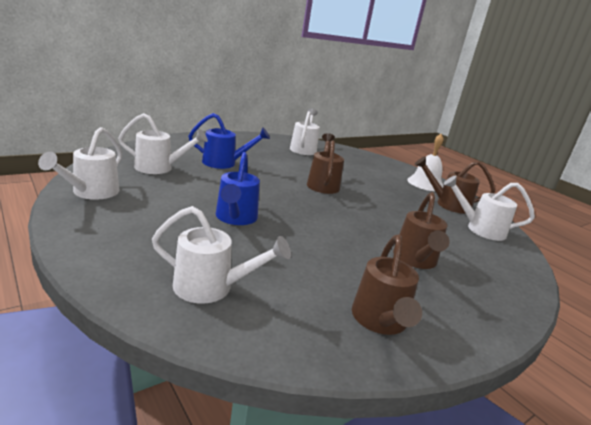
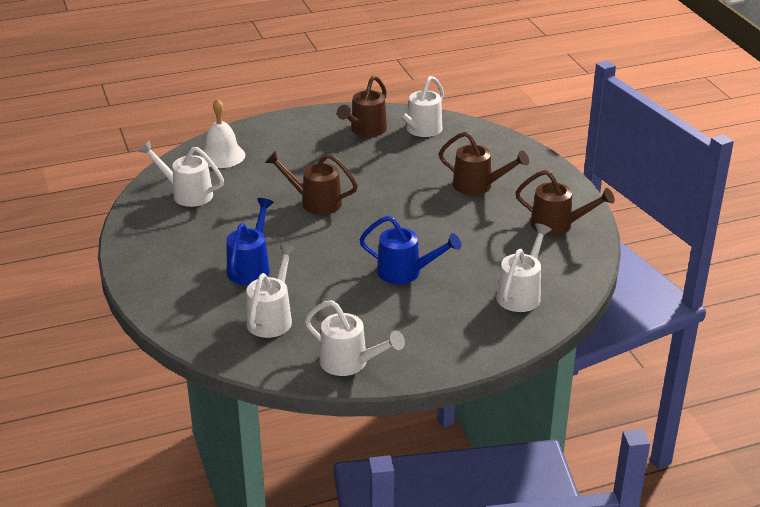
camera: 70 degrees left, 10 degrees up
(425, 183) = (308, 127): white bell -> white bell (222, 156)

